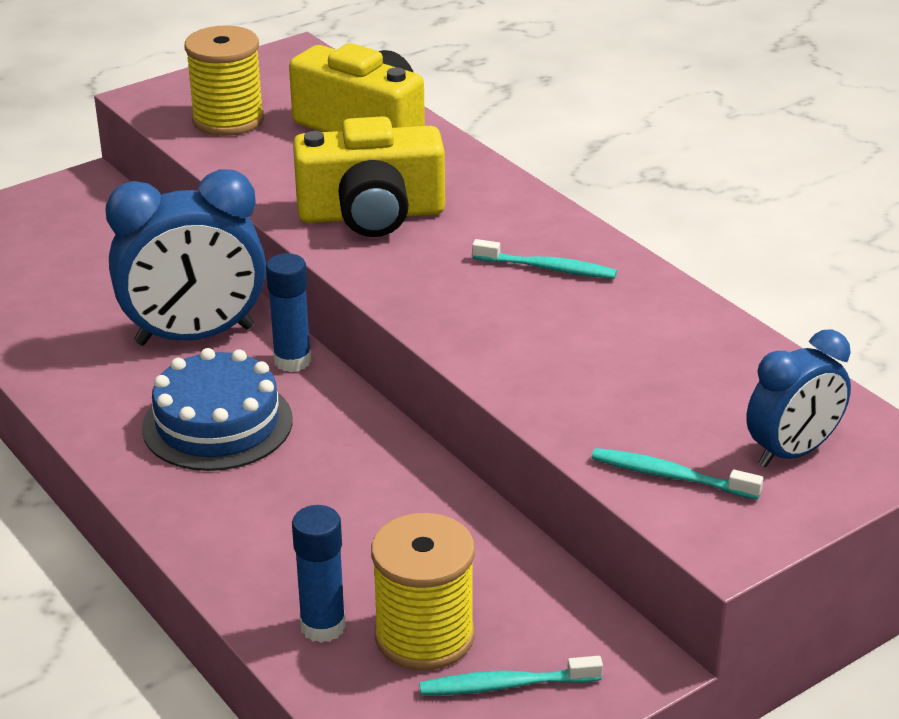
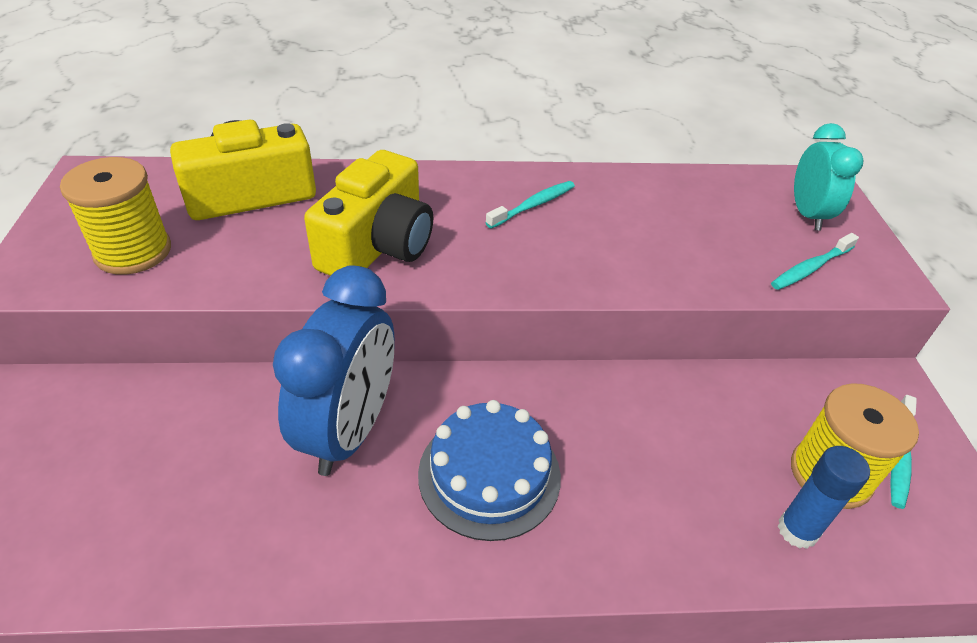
camera: 60 degrees left, 10 degrees up
(292, 361) = (442, 388): blue glue stick -> none
(792, 452) = (807, 214): blue clock -> turquoise clock

